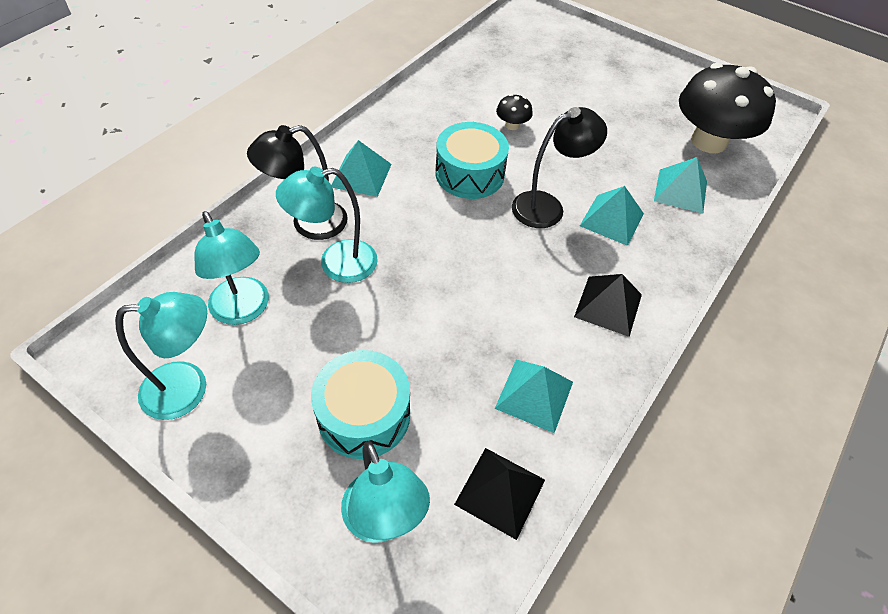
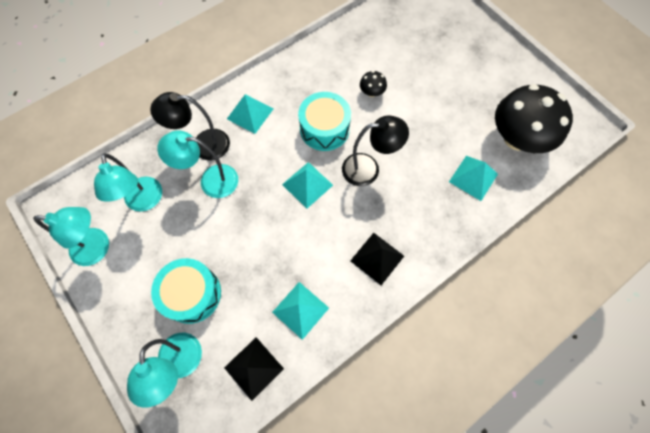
camera: 20 degrees right, 15 degrees up
(611, 219) = (410, 190): turquoise pyramid -> turquoise pyramid (307, 184)

